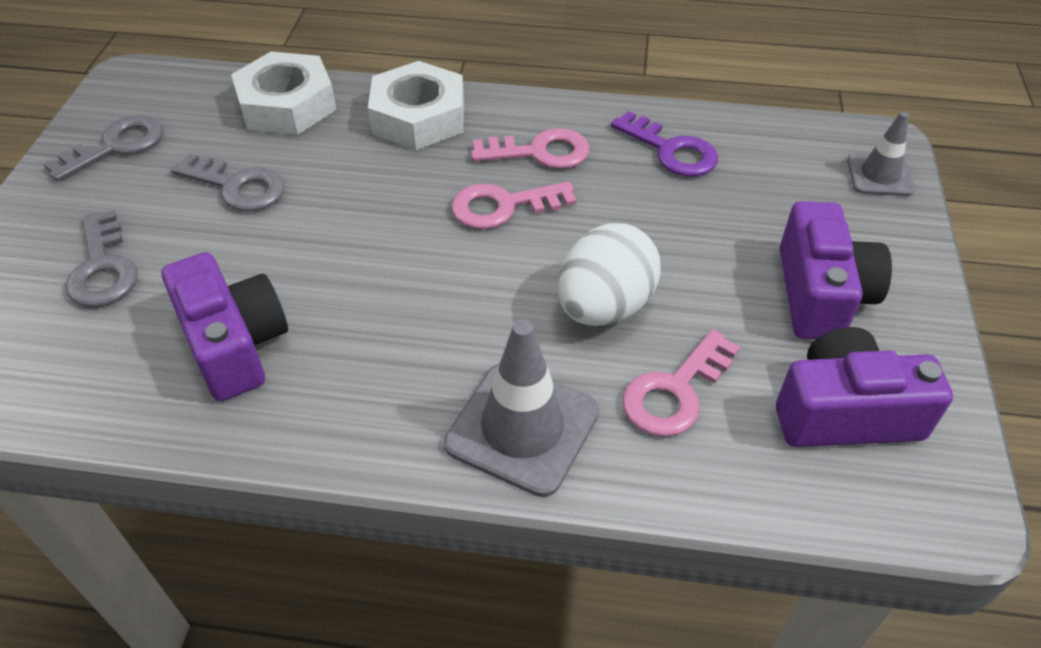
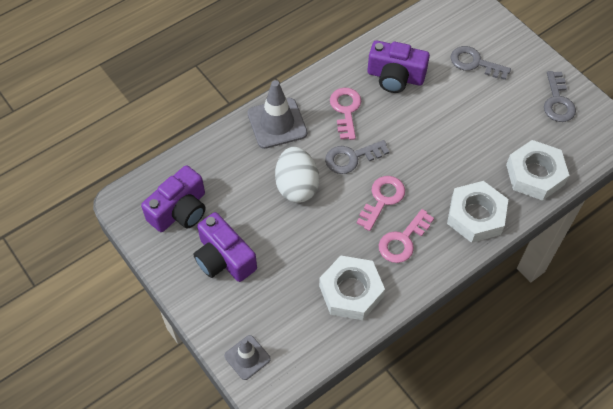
camera: 135 degrees right, 10 degrees up
(237, 186) = (487, 124): grey key -> grey key (352, 158)
(671, 150) = (351, 291): purple key -> white nut
(675, 391) = (242, 173): pink key -> pink key (345, 110)

